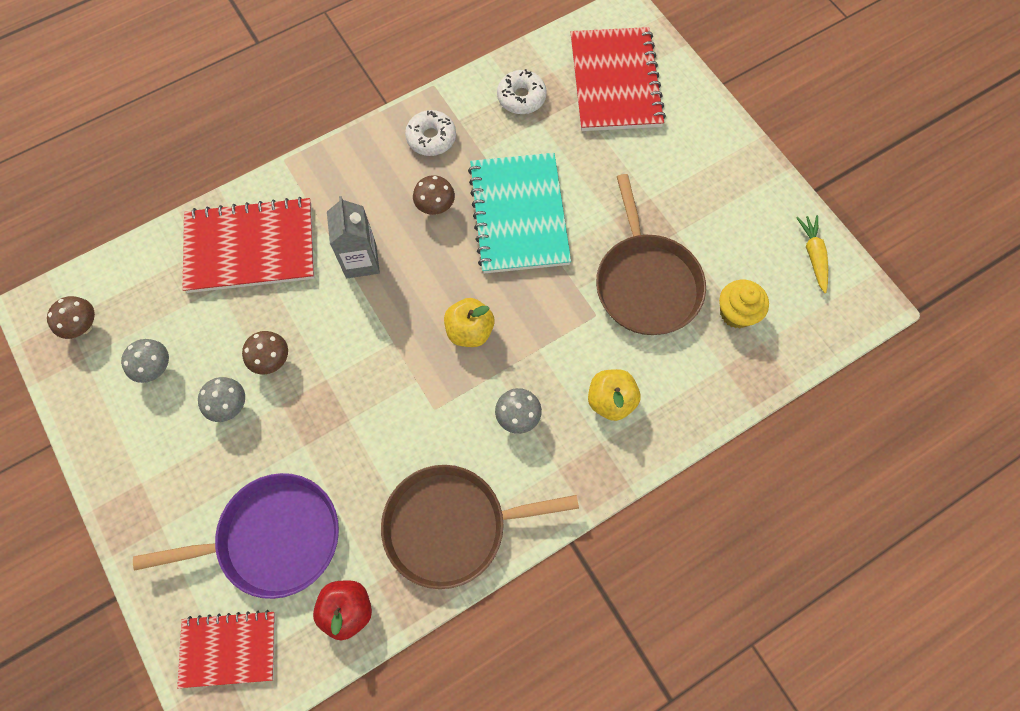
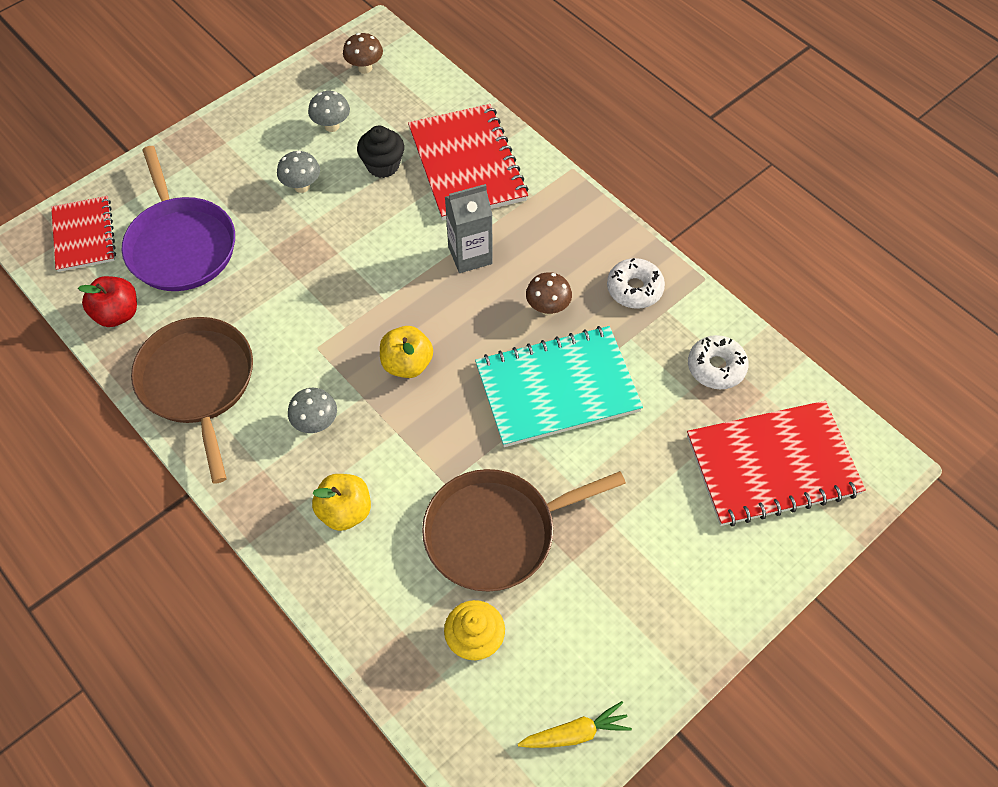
camera: 80 degrees right, 10 degrees down
(227, 324) = (383, 165): none -> black cupcake
(272, 361) = (351, 207): brown mushroom -> none

